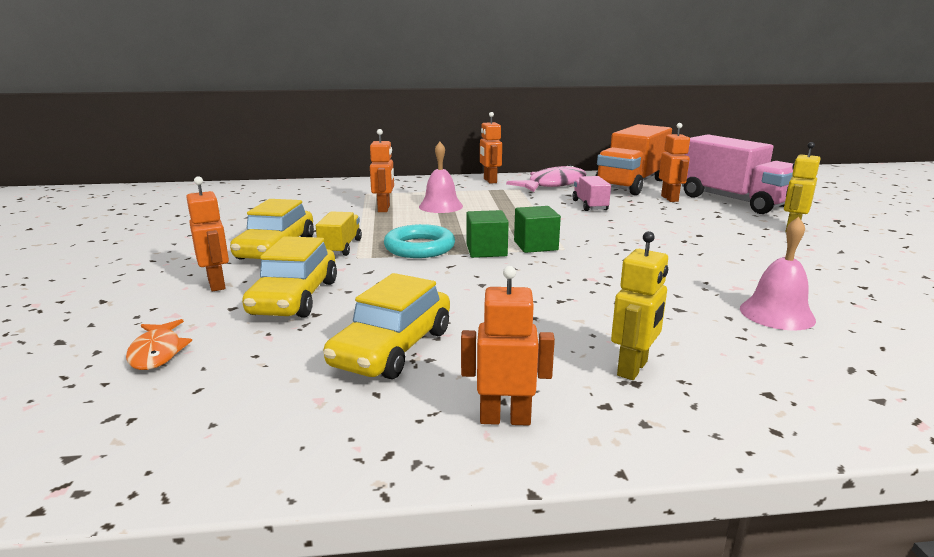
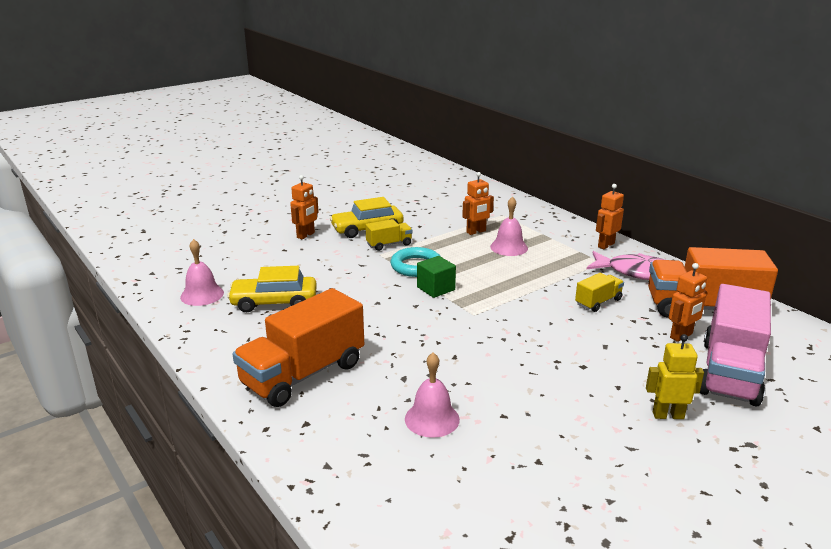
camera: 60 degrees right, 5 degrees up
(157, 352) = (230, 253): orange fish -> none
(270, 410) = (202, 295): none -> pink bell
(294, 298) = (308, 259): yellow car -> none
(505, 419) = (228, 349): orange robot -> none
(535, 245) = (466, 302): green cube -> none
(590, 205) = (598, 302): pink truck -> yellow truck
(633, 369) = (303, 374): yellow robot -> orange truck

